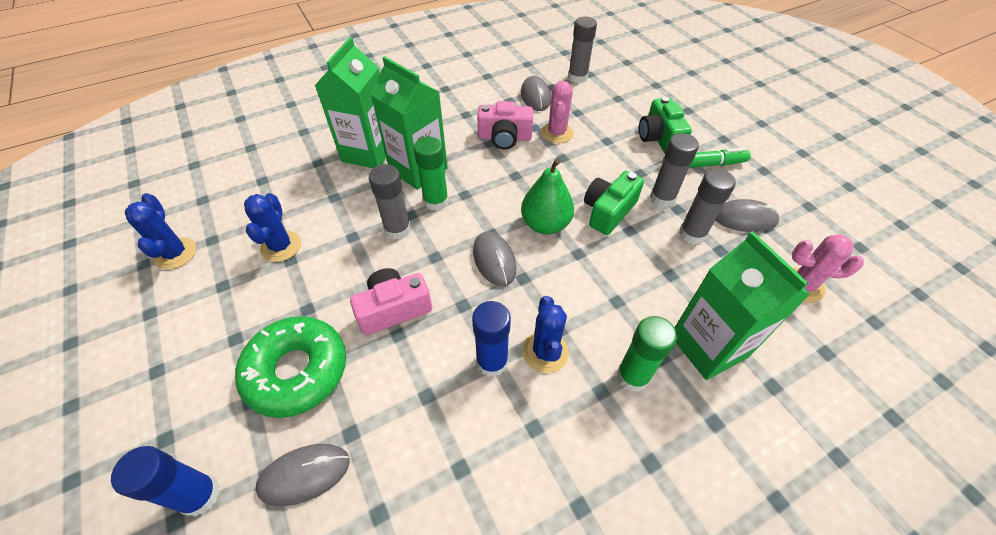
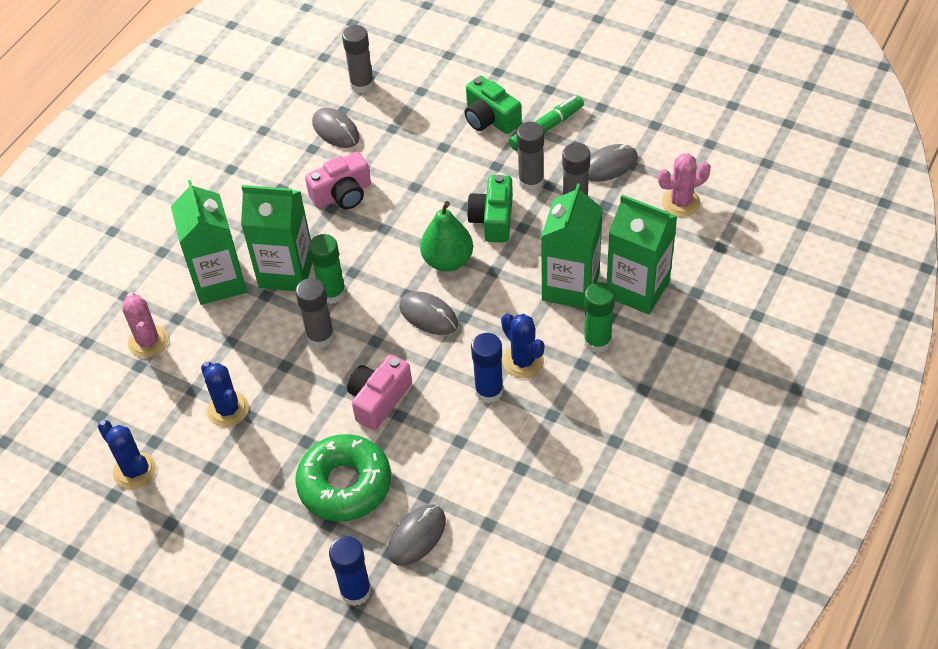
camera: 30 degrees left, 0 degrees up
(557, 133) = (390, 163): pink cactus -> pink cactus (148, 342)
(640, 306) = (570, 287): none -> green carton

